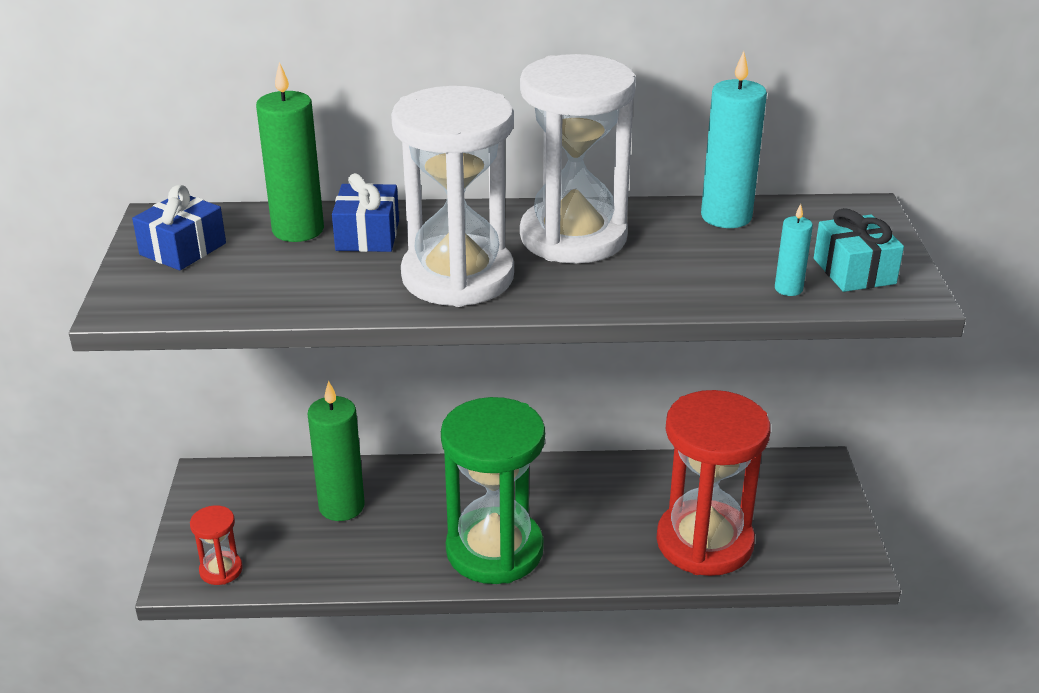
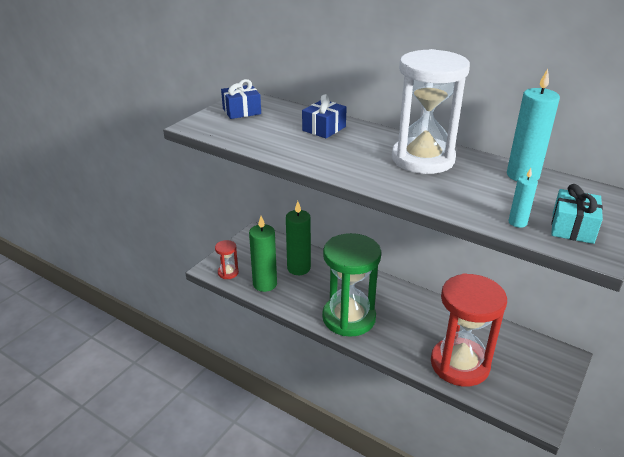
camera: 35 degrees right, 0 degrees up
(298, 230) = (297, 117): green candle -> green candle (265, 284)
(458, 277) = (343, 158): white hourglass -> none

